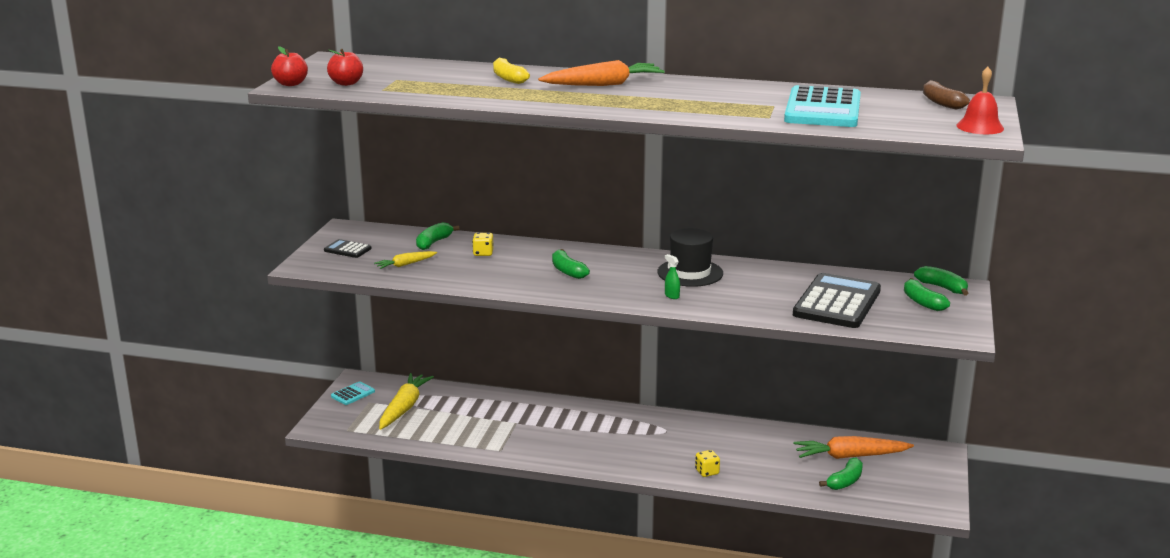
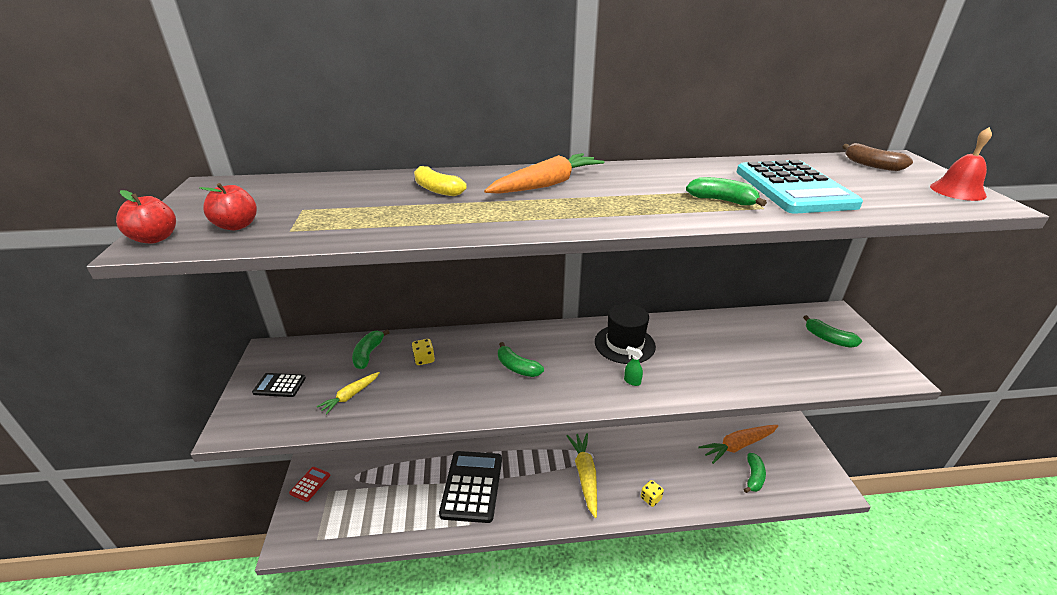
camera: 20 degrees left, 10 degrees up
(353, 394) = (310, 484): turquoise calculator -> red calculator
(404, 408) = (364, 490): yellow carrot -> yellow carrot (585, 475)
(837, 302) = (769, 355): black calculator -> black calculator (472, 486)
(942, 287) = (824, 317): green banana -> green banana (722, 200)

